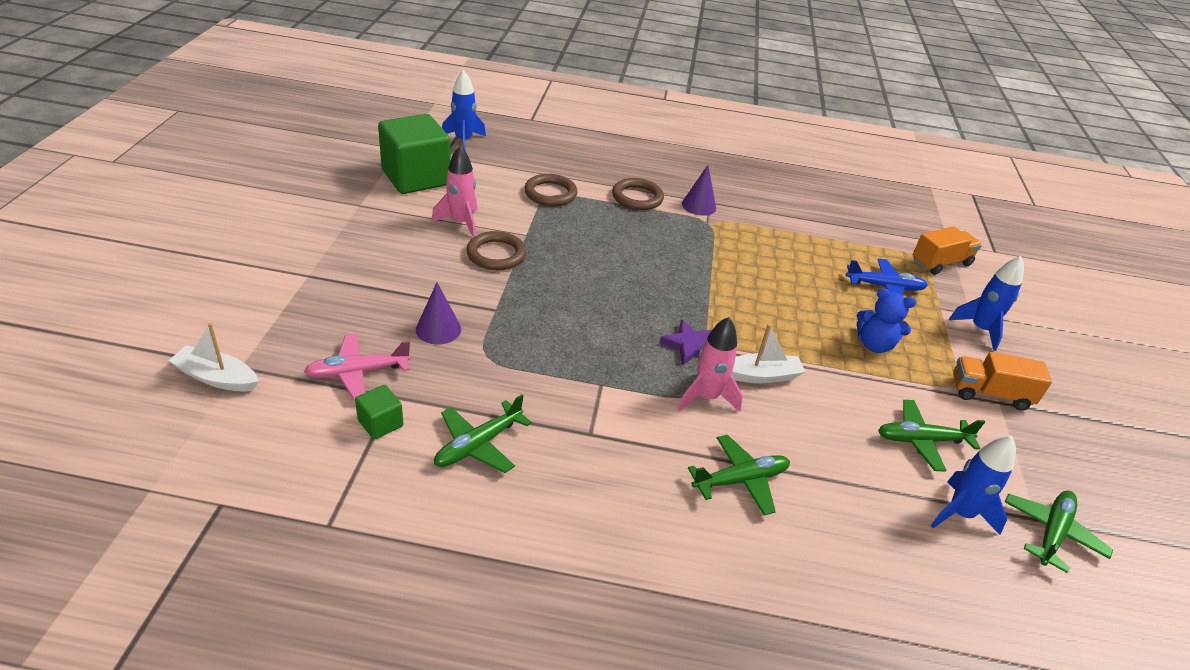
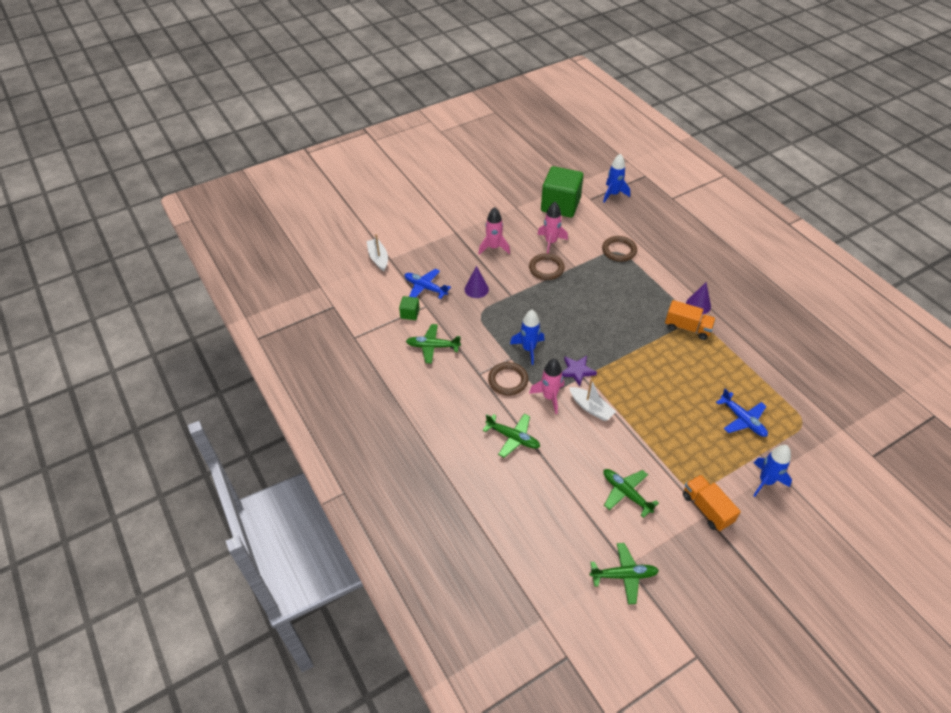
camera: 55 degrees right, 10 degrees up
(358, 372) = (425, 288): pink plane -> blue plane
(393, 266) = (493, 247): none -> pink rocket
(637, 197) = (666, 279): brown ring -> brown ring (508, 380)
(874, 345) = (679, 440): blue teddy bear -> none
(940, 263) = (812, 434): orange truck -> orange truck (687, 328)
(960, 513) = (591, 530): blue rocket -> blue rocket (528, 349)

